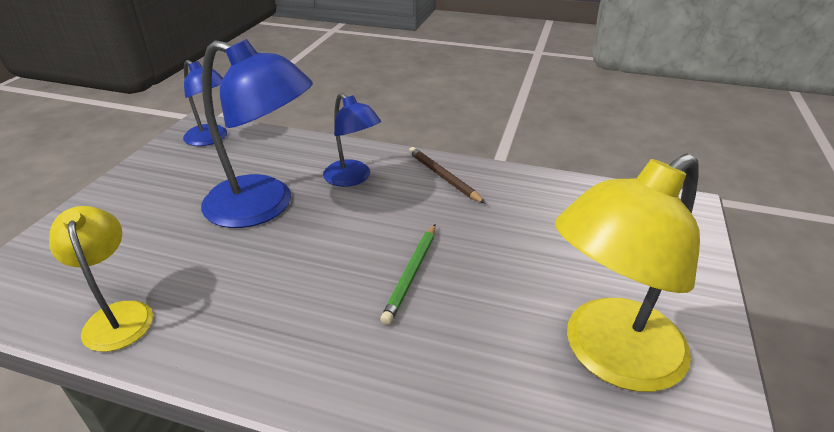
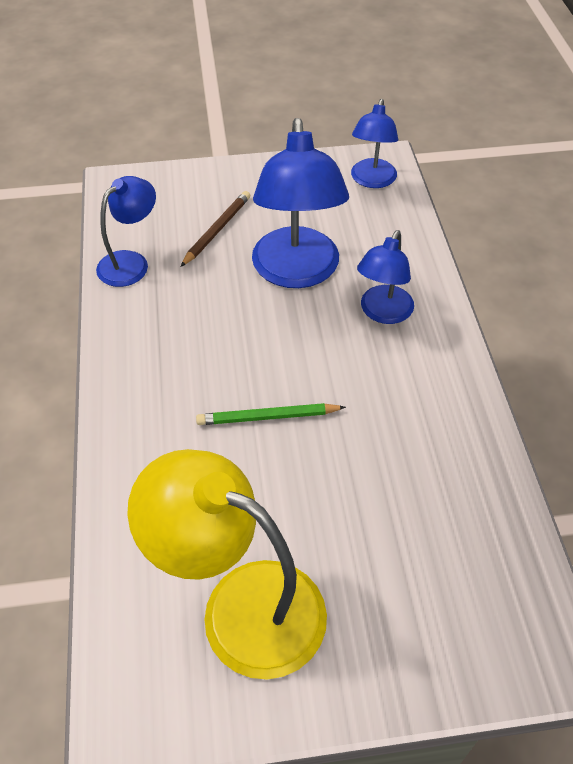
camera: 65 degrees right, 15 degrees up
(118, 315) = (131, 262): yellow lamp -> blue lamp
(443, 177) = (439, 385): brown pencil -> brown pencil (217, 230)

